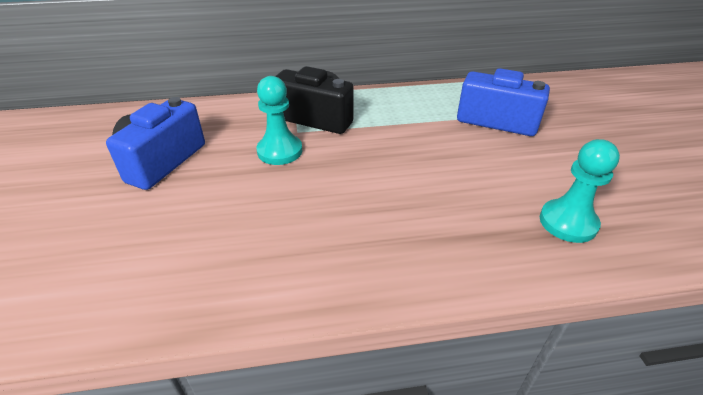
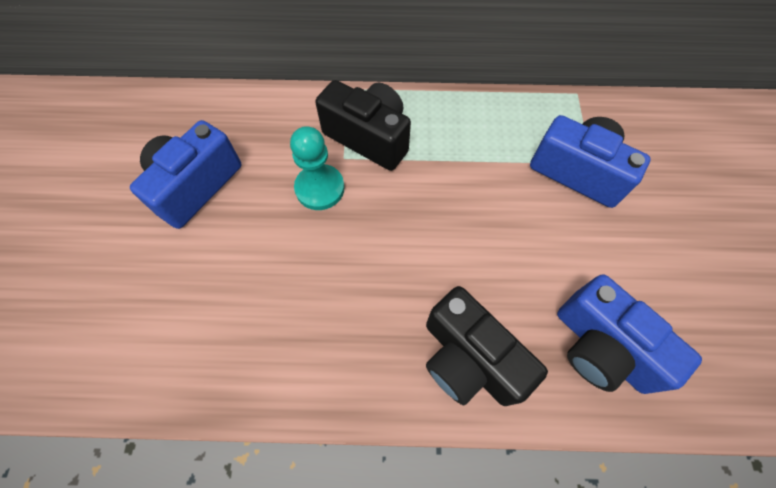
camera: 10 degrees right, 25 degrees up
(451, 246) = (469, 358): none -> black camera
(568, 222) = (601, 347): turquoise pawn -> blue camera

